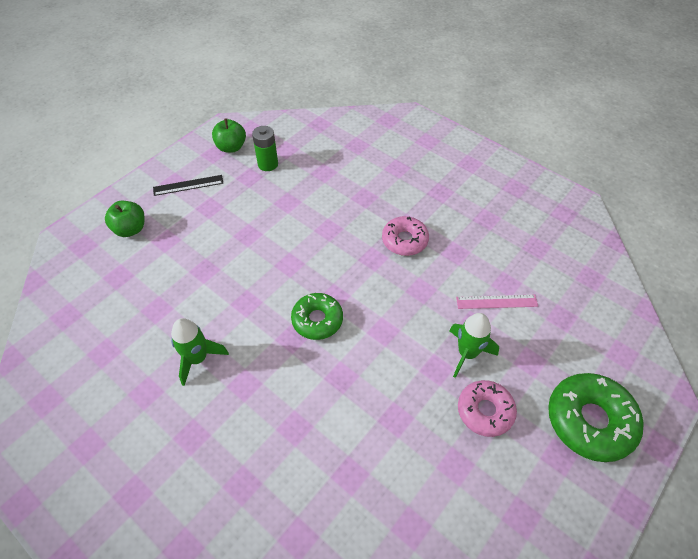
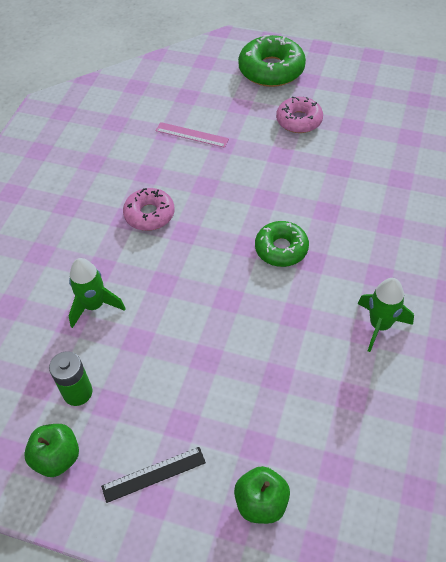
camera: 110 degrees left, 0 degrees up
(188, 185) = (154, 474): black ruler -> black ruler turned 75 degrees counterclockwise
(467, 353) = (255, 141): green rocket -> green rocket (94, 305)
(496, 301) = (192, 135): pink ruler -> pink ruler turned 45 degrees counterclockwise

